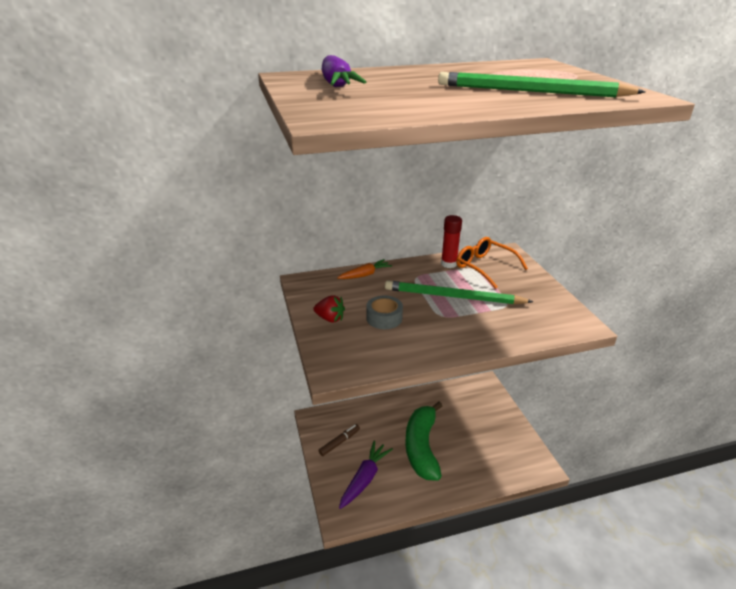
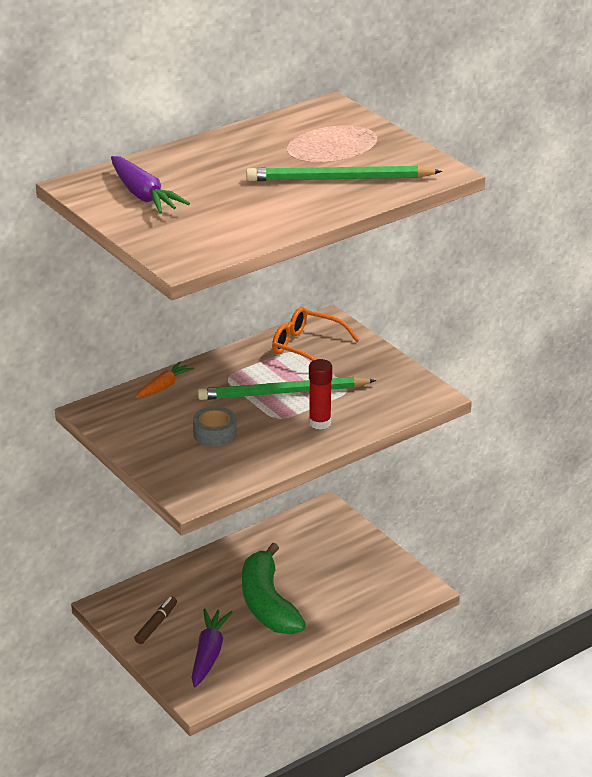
camera: 20 degrees left, 0 degrees up
(330, 318) = (153, 447): red strawberry -> none
(448, 264) = (261, 351): red glue stick -> red glue stick (320, 423)

